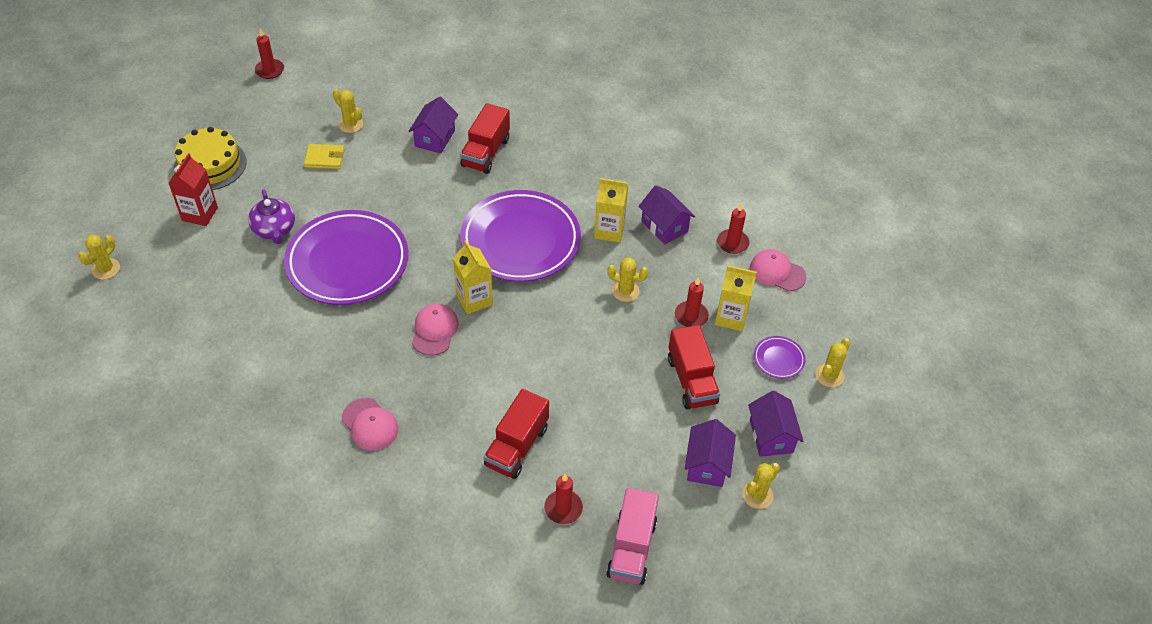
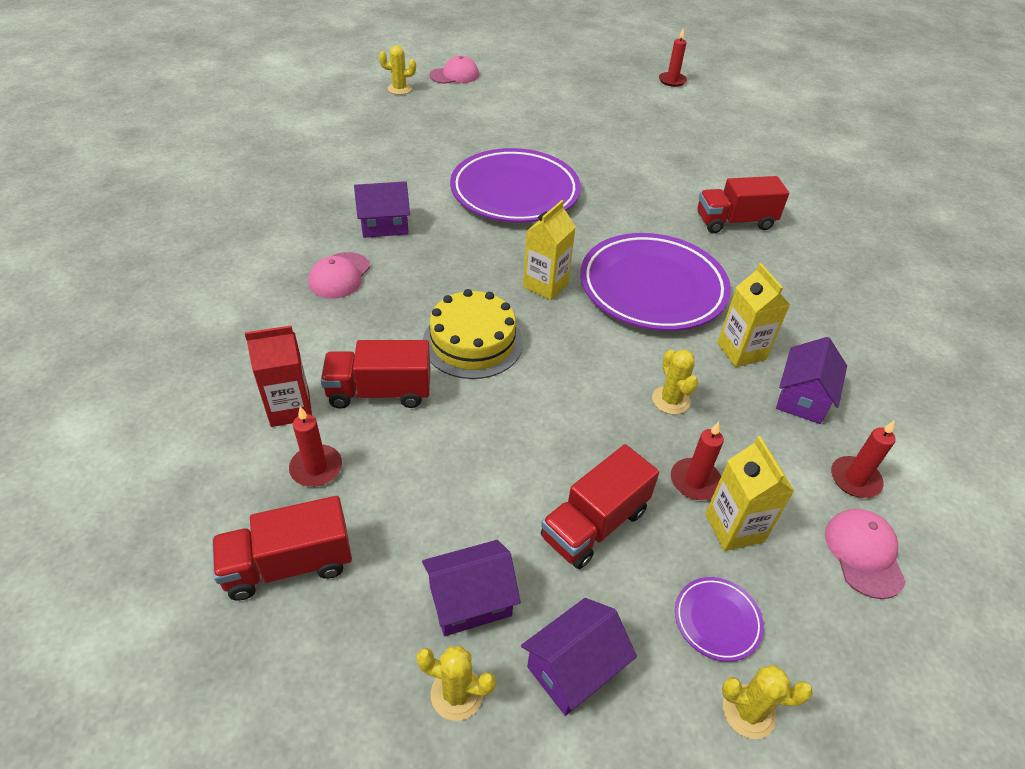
camera: 60 degrees right, 5 degrees down
(200, 214) = (491, 106): red carton -> red carton (290, 408)
(210, 164) = (545, 92): yellow cake -> yellow cake (472, 342)
(274, 230) = (511, 144): purple teapot -> none
(325, 158) = (614, 138): yellow wallet -> none
(351, 124) = (667, 137): yellow cactus -> none
(434, 330) = (483, 273): pink cap -> pink cap (454, 75)
(435, 138) = (712, 186): purple house -> purple house (384, 225)
(631, 548) = (289, 564): pink truck -> red truck

